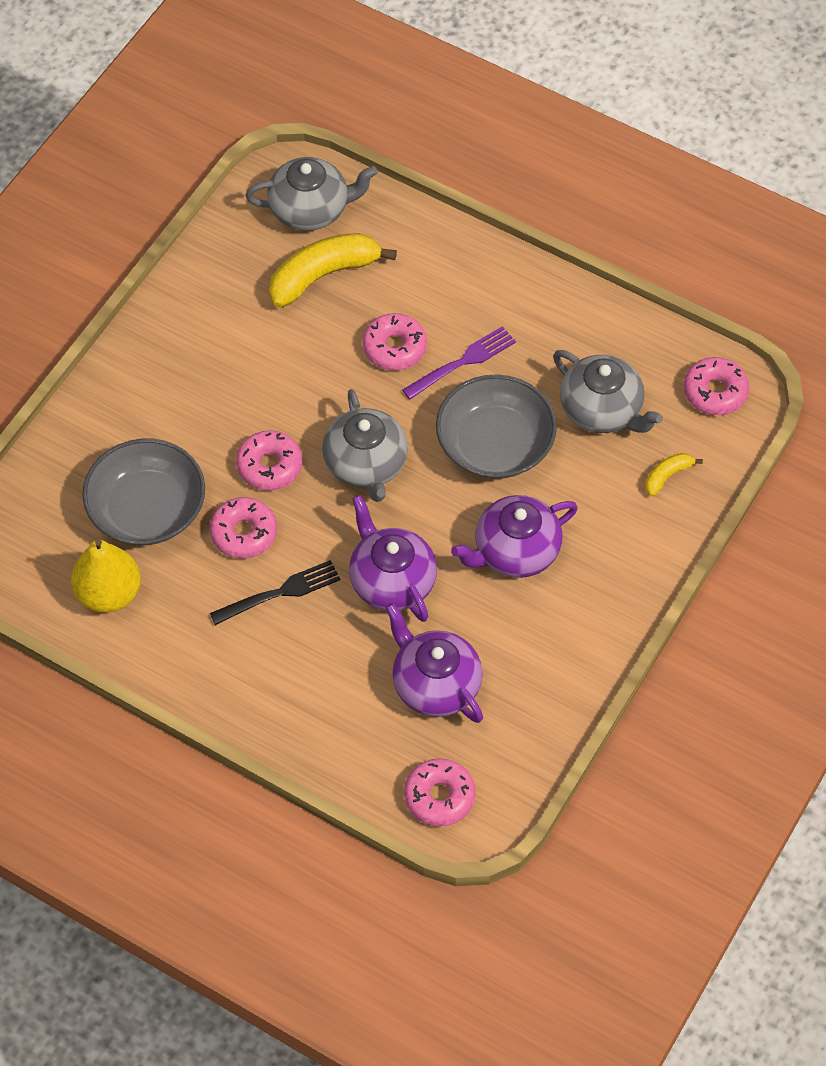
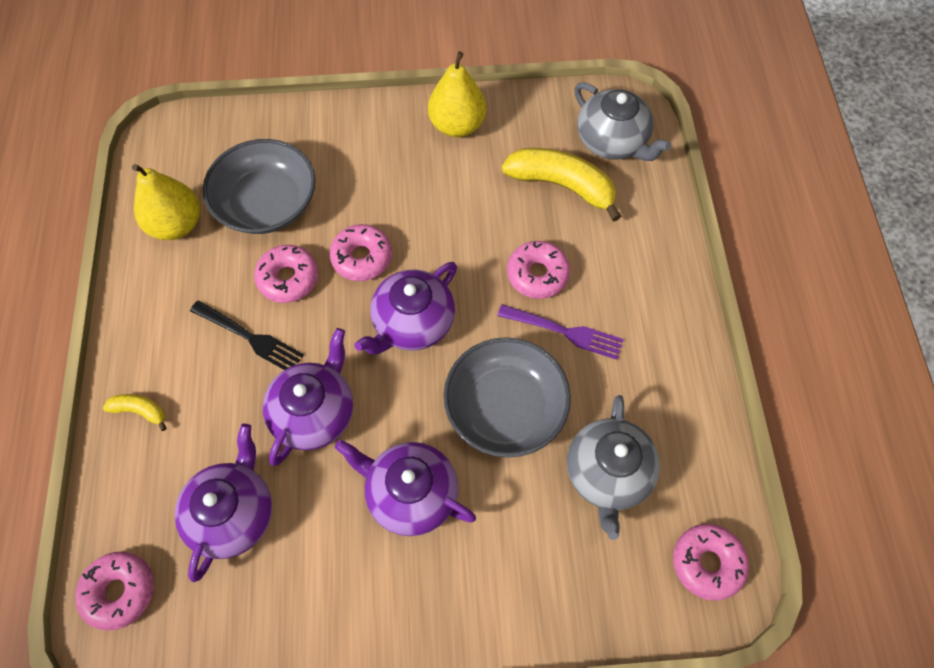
camera: 55 degrees right, 5 degrees up
(190, 313) = (457, 125): none -> yellow pear
(366, 465) = (412, 323): grey teapot -> purple teapot
(667, 476) = (584, 578): yellow banana -> yellow banana (140, 411)

